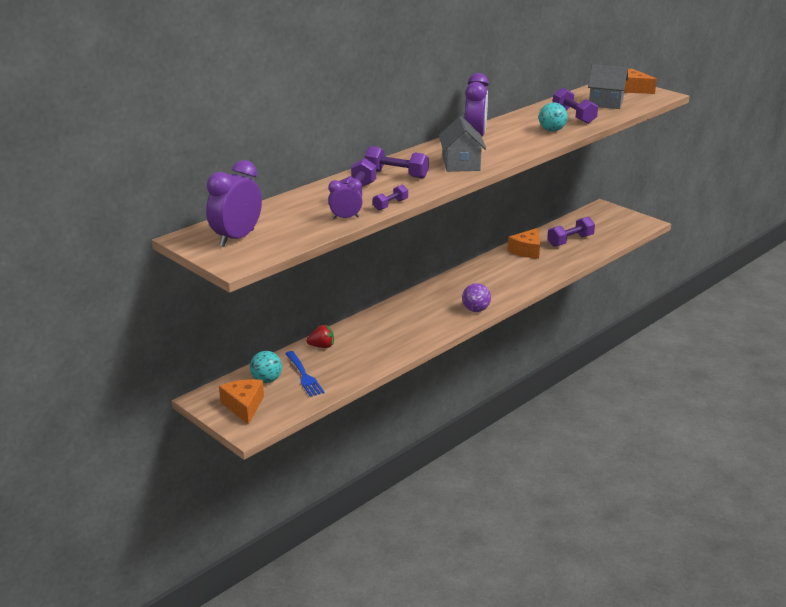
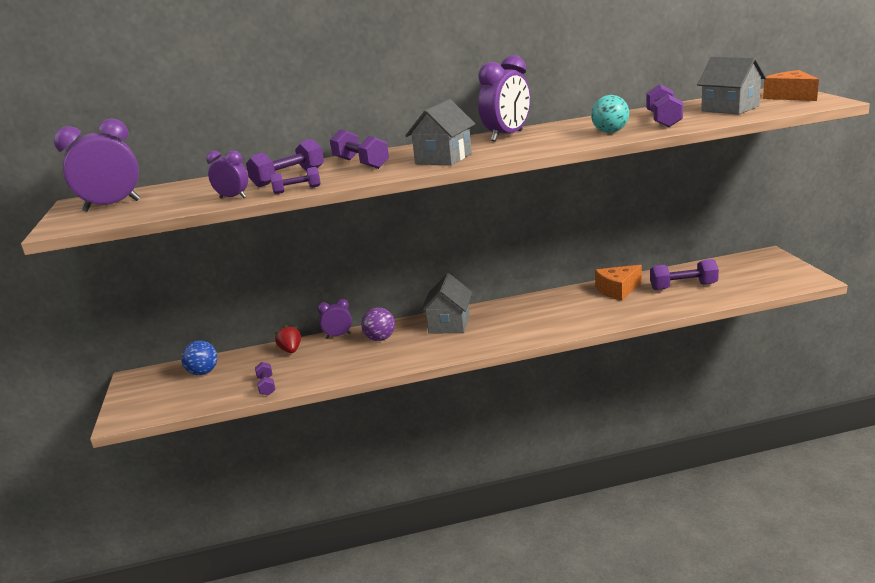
camera: 35 degrees right, 5 degrees down
(244, 406) = (151, 393): orange cheese -> none
(266, 380) = (203, 372): turquoise ball -> blue ball
(303, 375) = (237, 375): blue fork -> none
(322, 346) = (291, 350): red strawberry -> red strawberry turned 135 degrees counterclockwise
(342, 377) = (266, 386): none -> purple dumbbell
(347, 326) = (338, 335): none -> purple clock
(430, 300) = (449, 324): none -> grey house
(476, 310) = (482, 344): purple ball -> purple ball (380, 339)

